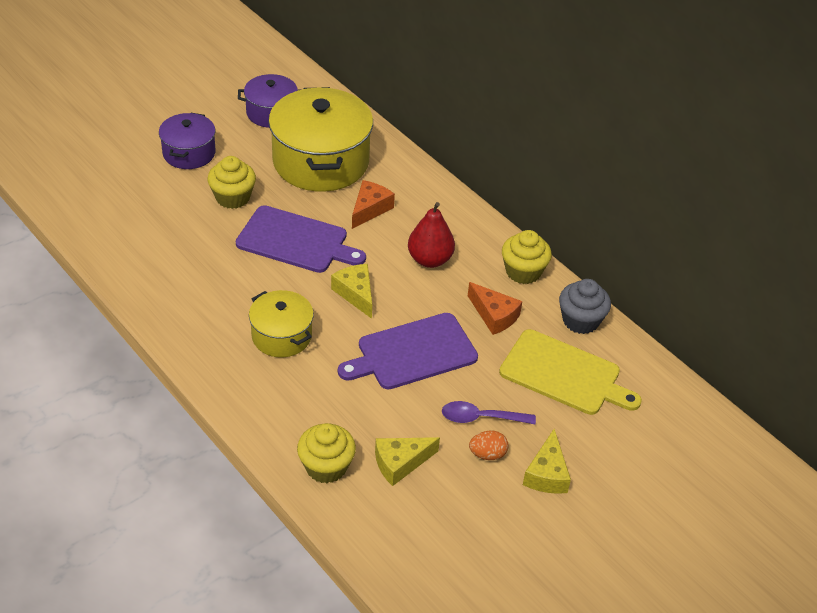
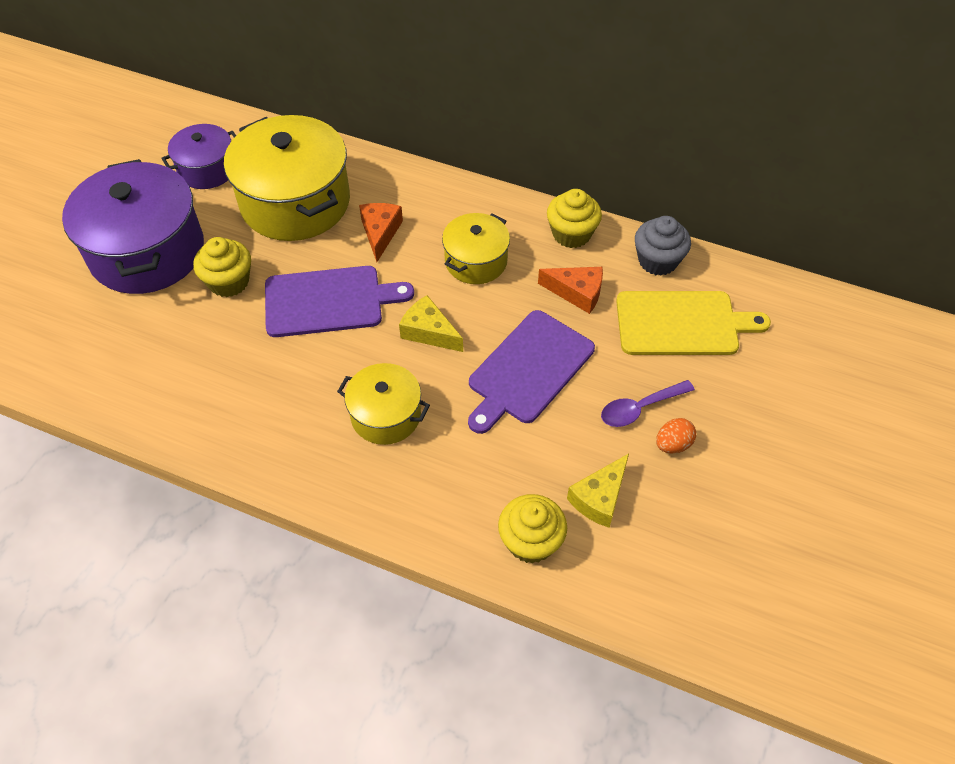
camera: 25 degrees left, 10 degrees up
(189, 153) = (147, 251): purple pot -> purple pot, size x1.84
(430, 259) = (476, 261): red pear -> yellow pot
(546, 474) = (739, 437): yellow cheese -> none

